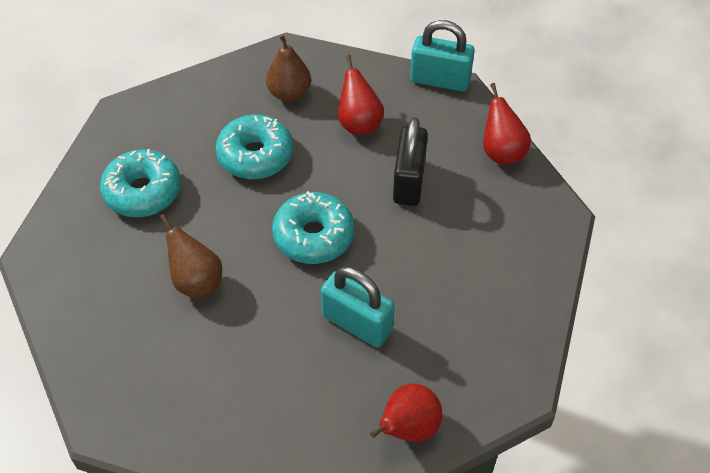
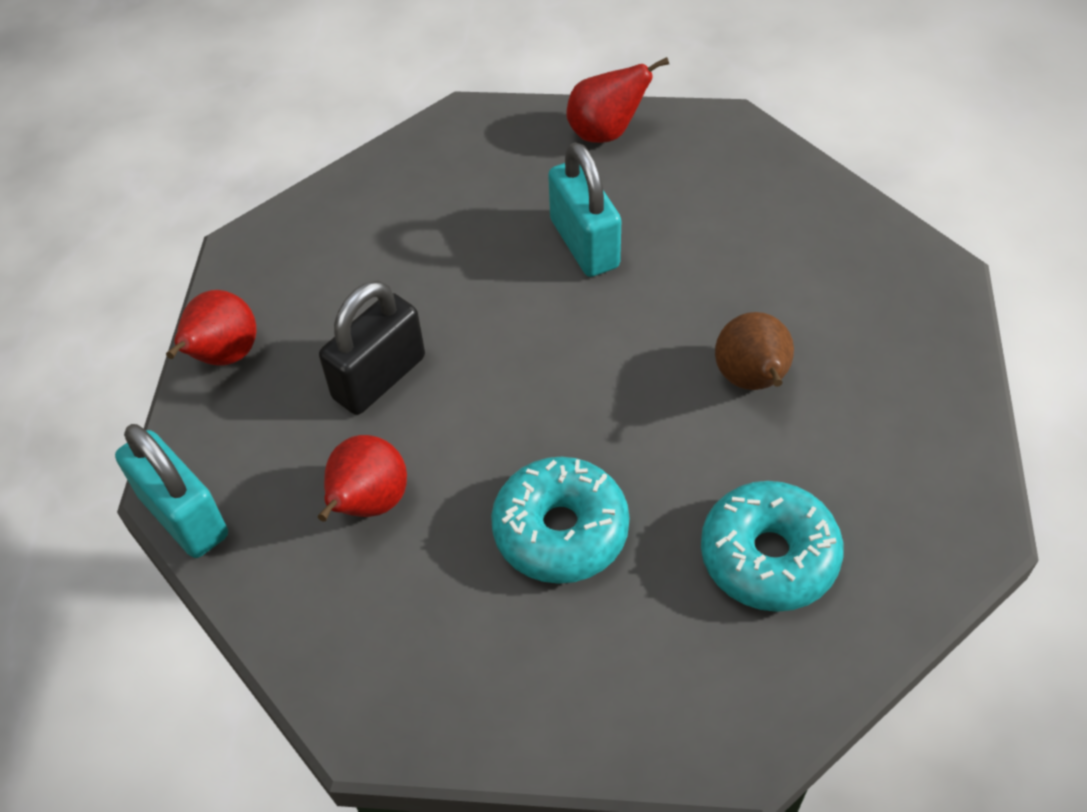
camera: 145 degrees left, 0 degrees up
(289, 93) = (429, 623): brown pear -> none
(313, 236) = (561, 366): turquoise donut -> none

